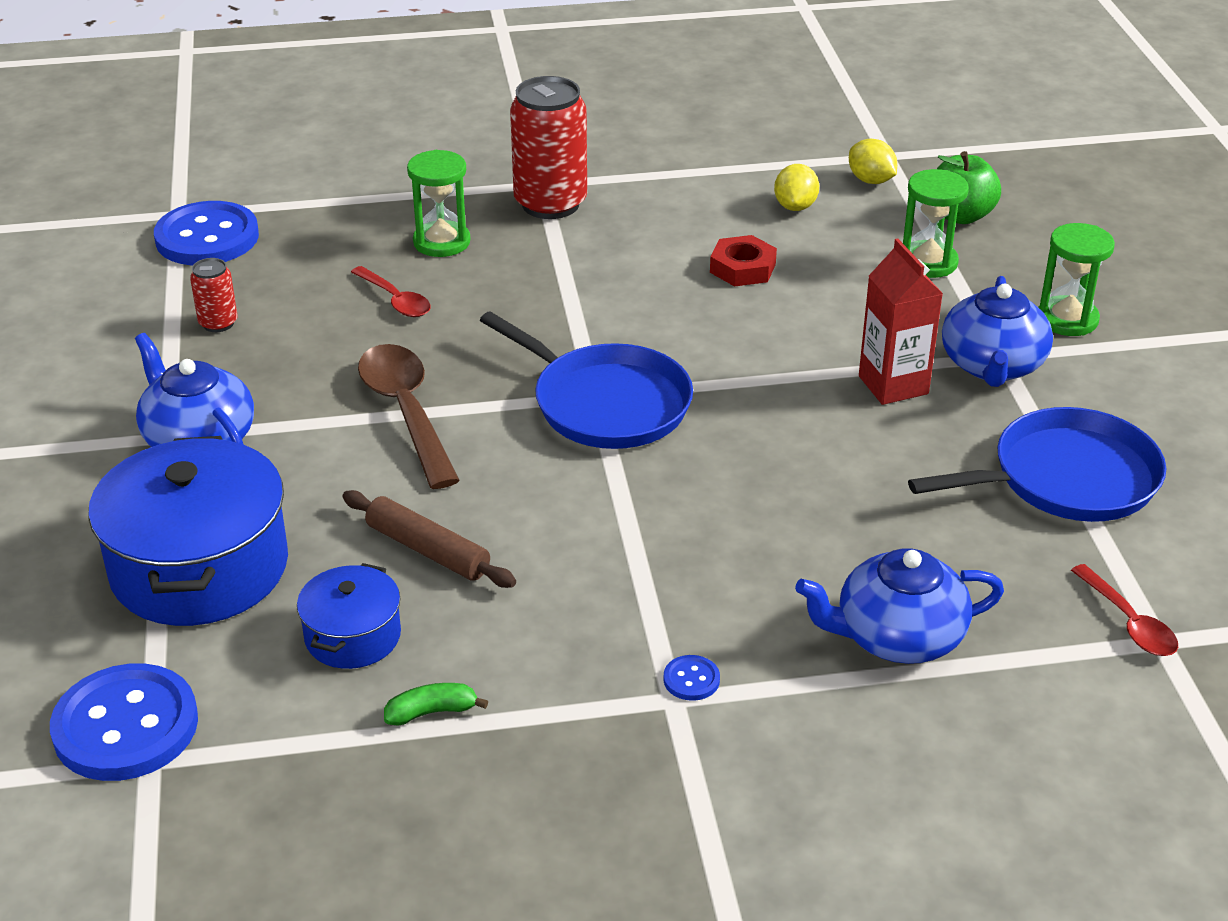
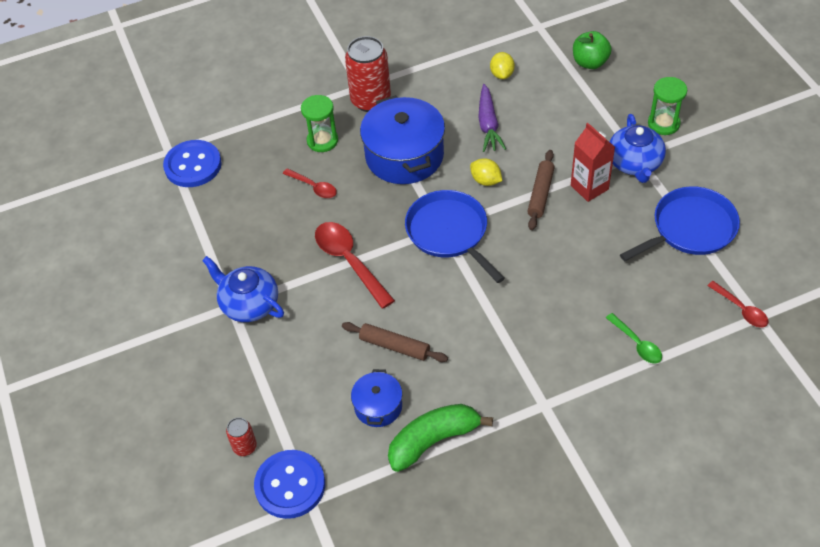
camera: 10 degrees left, 15 degrees up
(199, 568) = (285, 384): blue pot -> blue pot (404, 156)
(218, 323) = (225, 224): red can -> red can (245, 447)
(406, 412) = (349, 261): brown spoon -> red spoon
(431, 712) = (433, 441): green banana -> green banana, size x2.22
(606, 403) = (449, 232): blue pan -> blue pan turned 150 degrees counterclockwise
(691, 679) = (549, 392): blue button -> none
(742, 268) = (488, 124): red nut -> purple carrot
(798, 378) = (541, 194): none -> brown rolling pin
(871, 180) = (536, 47): yellow lemon -> yellow lemon (486, 181)
(897, 637) = (637, 344): blue teapot -> green spoon
(928, 262) = (583, 99): green hourglass -> none

